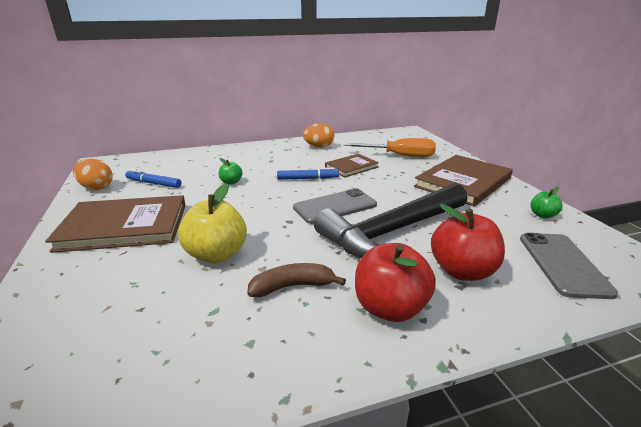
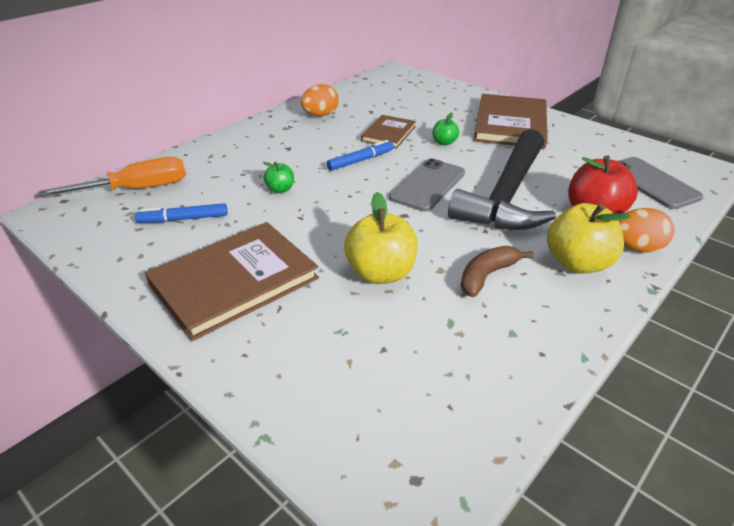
camera: 30 degrees left, 10 degrees up
(96, 187) = (110, 248): orange egg -> orange egg (636, 248)
(390, 308) = (577, 263): red apple -> yellow apple
(400, 156) = (421, 106): orange screwdriver -> orange screwdriver (137, 189)
(542, 215) = (601, 142): green apple -> green apple (444, 142)

